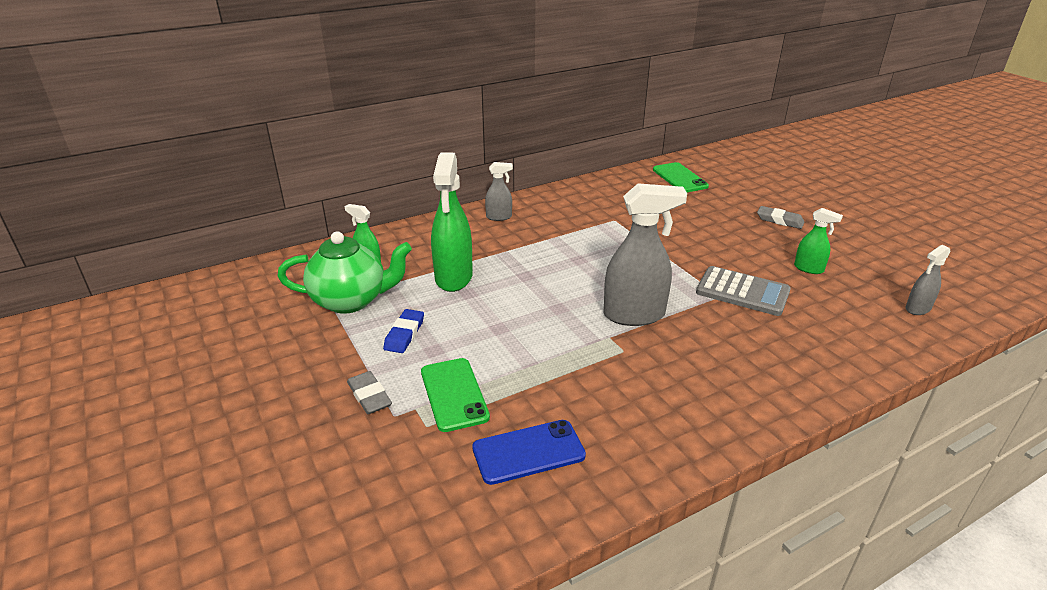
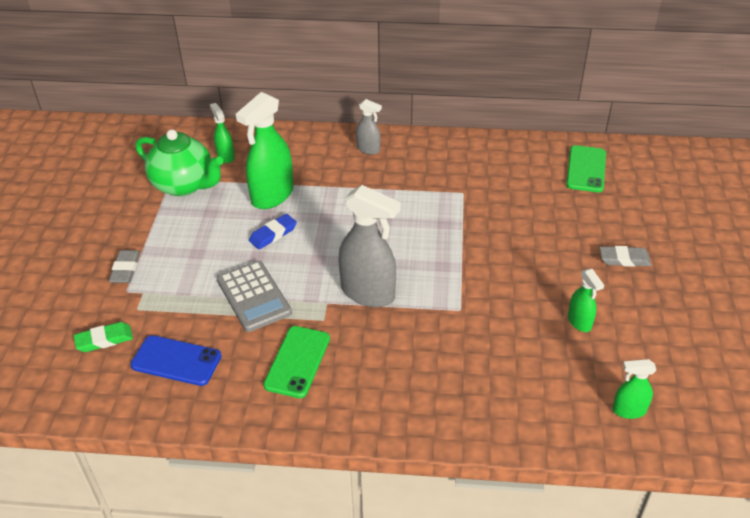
camera: 35 degrees right, 10 degrees up
(404, 334) = (191, 230): blue eraser -> blue eraser (273, 234)
(423, 472) = (104, 340): none -> green eraser
(454, 394) = (175, 294): green phone -> green phone (297, 361)
(742, 292) = (485, 315): grey calculator -> grey calculator (254, 296)
(779, 220) = (624, 259): grey eraser -> grey eraser turned 60 degrees counterclockwise
(917, 309) = (628, 410): grey spray bottle -> green spray bottle

